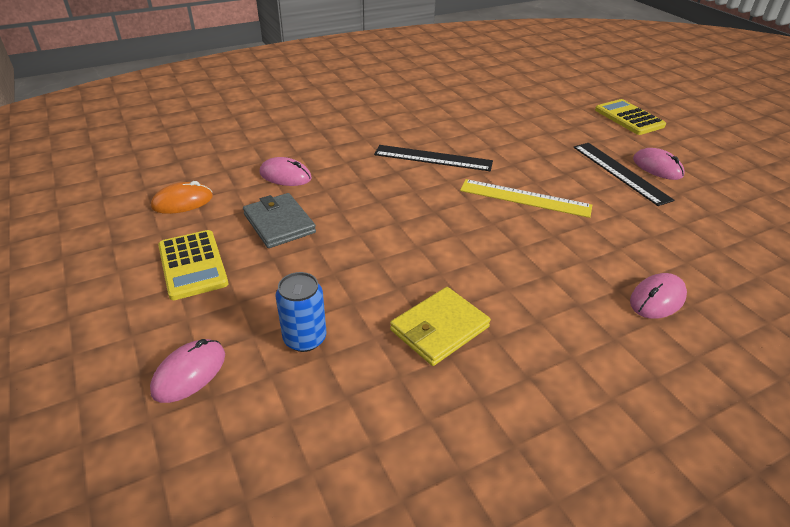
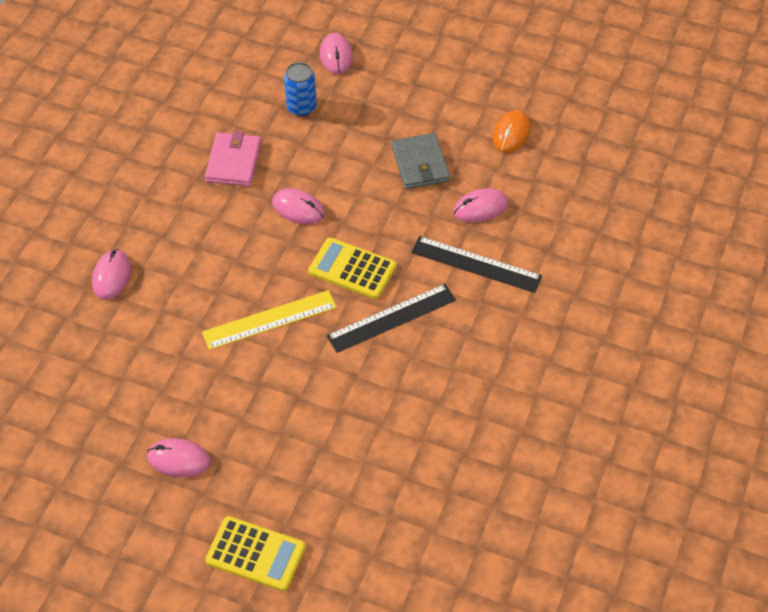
camera: 140 degrees right, 15 degrees up
(193, 265) = (426, 101): yellow calculator -> yellow calculator (352, 269)
(279, 223) = (420, 164): grey wallet -> grey wallet turned 60 degrees clockwise
(421, 251) = (298, 208): none -> pink mouse
(439, 328) = (234, 162): yellow wallet -> pink wallet
(620, 172) = (210, 422): black ruler -> black ruler (476, 264)

